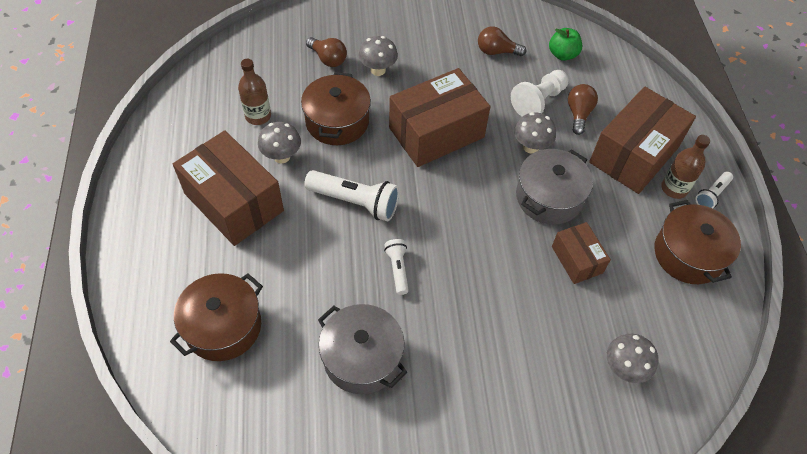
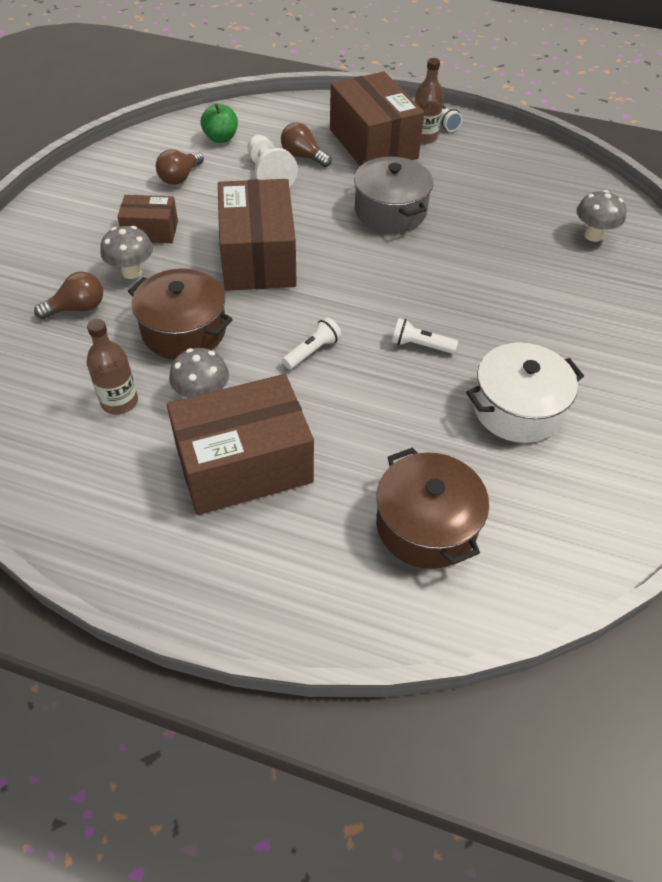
camera: 65 degrees left, 5 degrees down
(355, 202) = (312, 351): white flashlight -> white flashlight, size x0.55
(362, 358) = (517, 408): grey pot -> white pot
(531, 147) = (322, 200): grey mushroom -> none
(577, 259) = (470, 220): brown box -> brown box (151, 231)
(688, 254) = (495, 157): brown pot -> none

